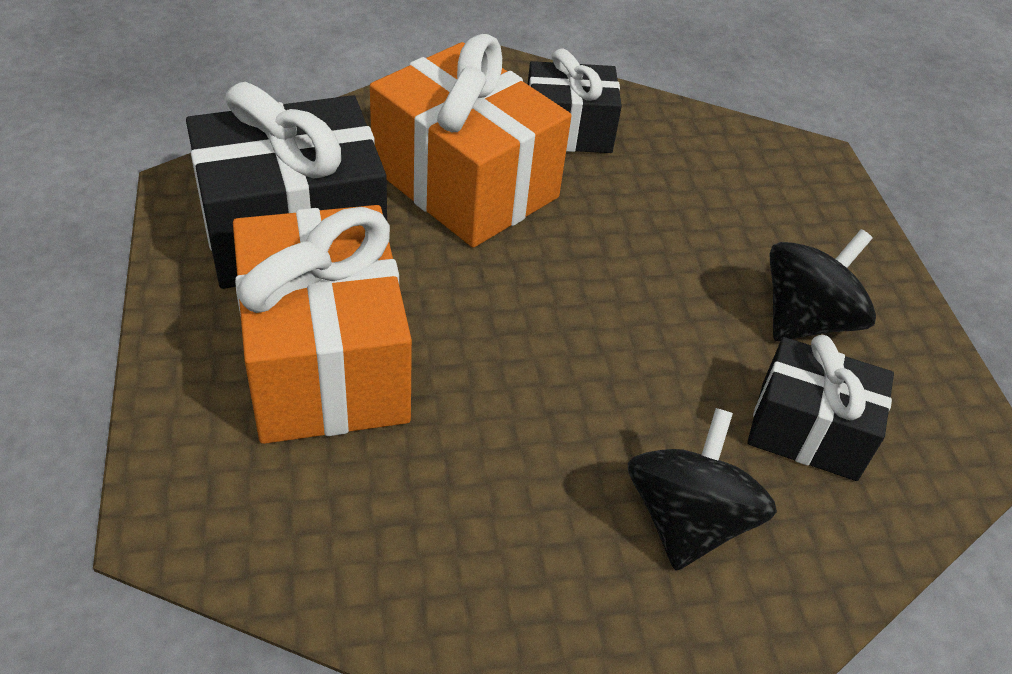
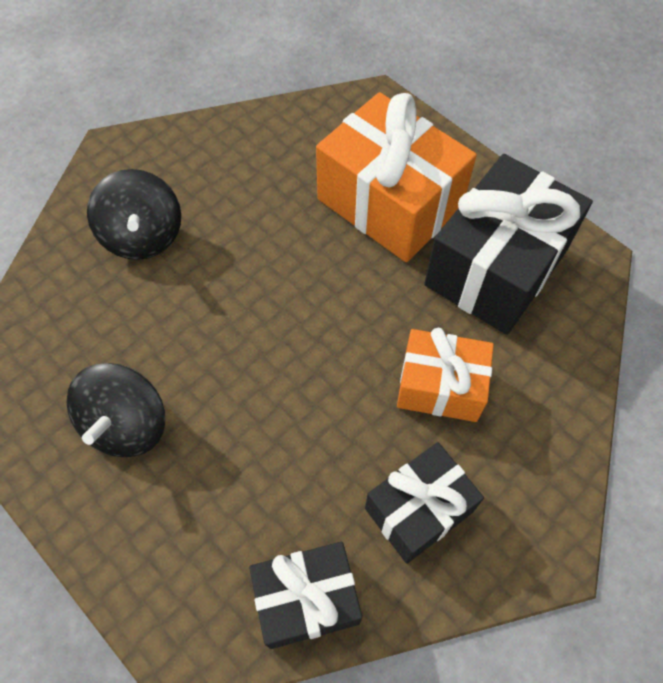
camera: 150 degrees right, 15 degrees up
(465, 183) = (440, 386): orange gift -> orange gift, size x0.60
(808, 431) = (95, 332): black gift -> black gift (306, 599)

